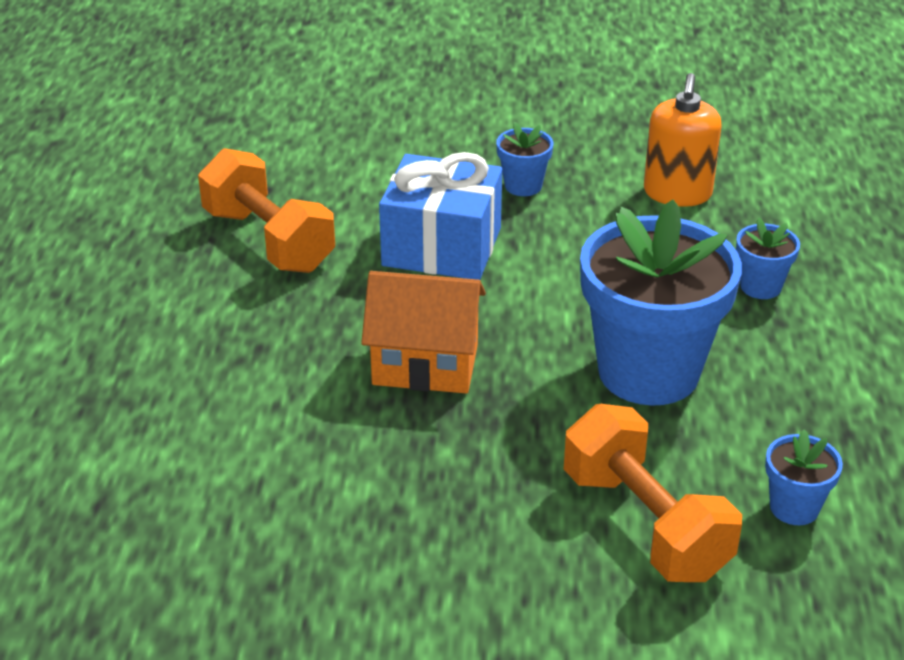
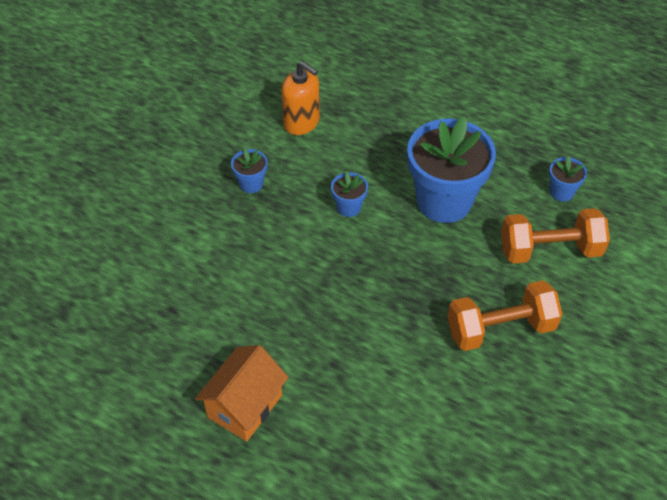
camera: 65 degrees left, 15 degrees up
(268, 240) = (229, 326): orange dumbbell -> orange dumbbell (500, 329)
(425, 364) = (390, 291): orange house -> orange house (244, 406)
(442, 247) = (288, 244): blue gift -> none
(760, 286) = (401, 128): blue flower pot -> blue flower pot (349, 207)

